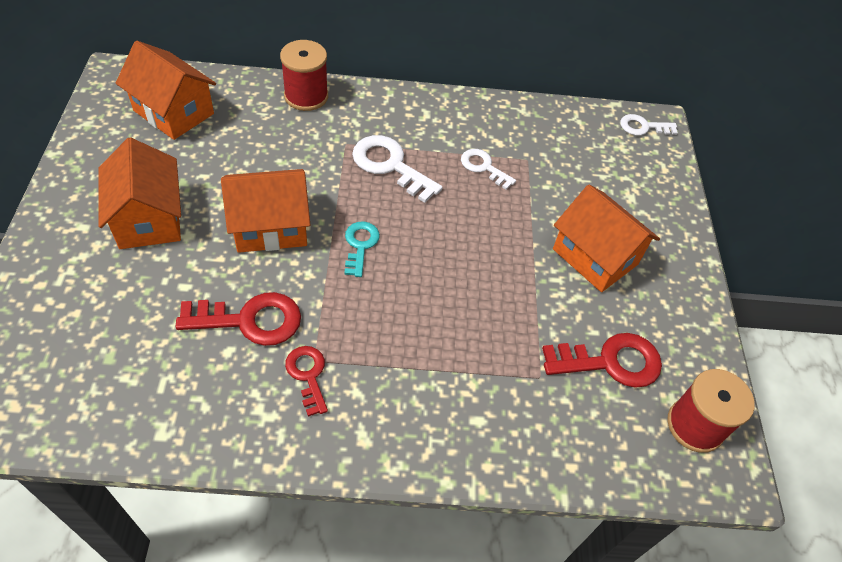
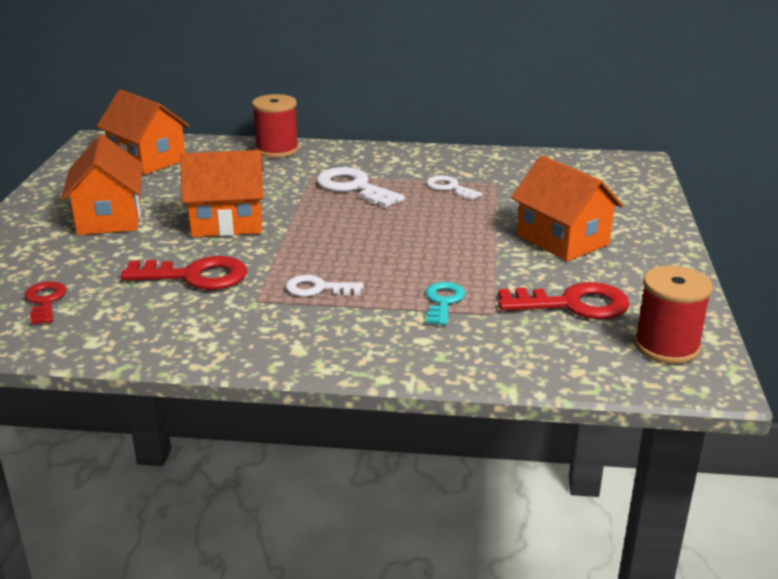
camera: 10 degrees right, 25 degrees down
(308, 375) = (247, 309): red key -> red key (45, 301)
(360, 245) = (315, 233): turquoise key -> turquoise key (443, 301)
(643, 127) = (621, 164): white key -> white key (318, 289)

